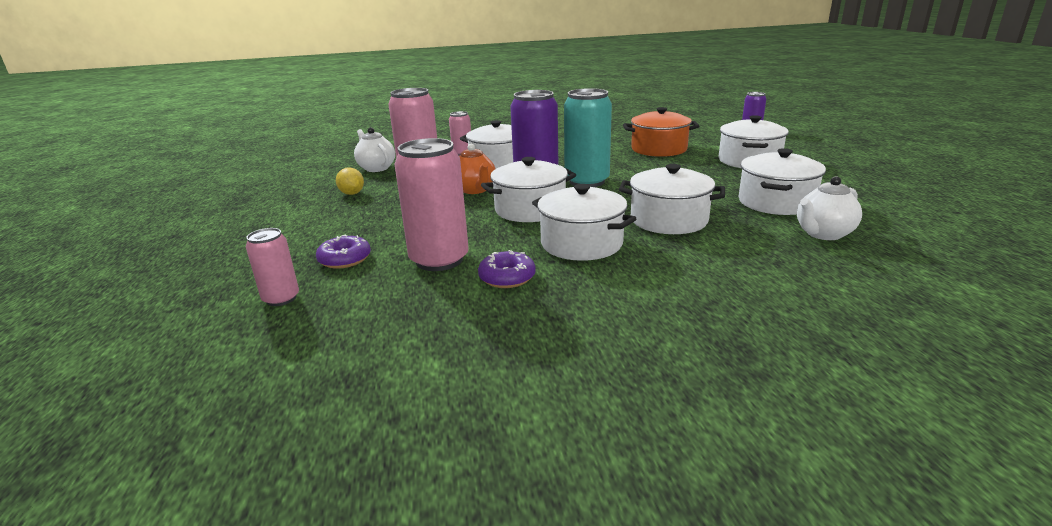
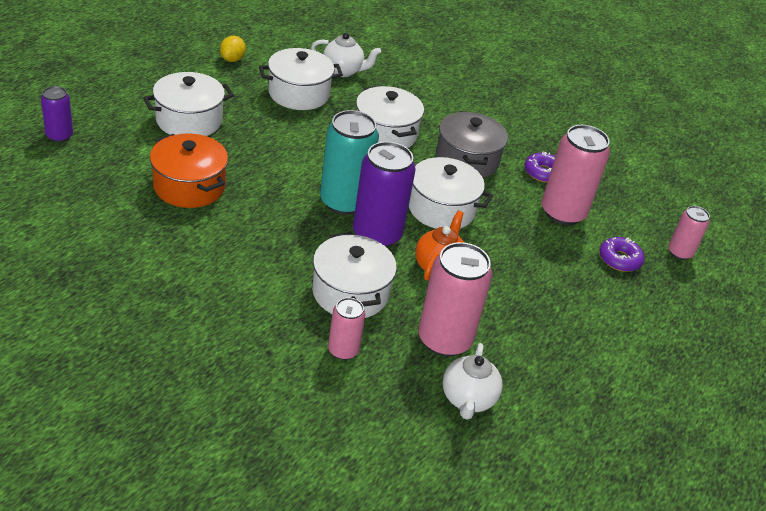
camera: 140 degrees left, 15 degrees up
(352, 193) = (543, 356): yellow lemon -> yellow lemon (232, 59)
(581, 243) = (467, 160): white pot -> grey pot

